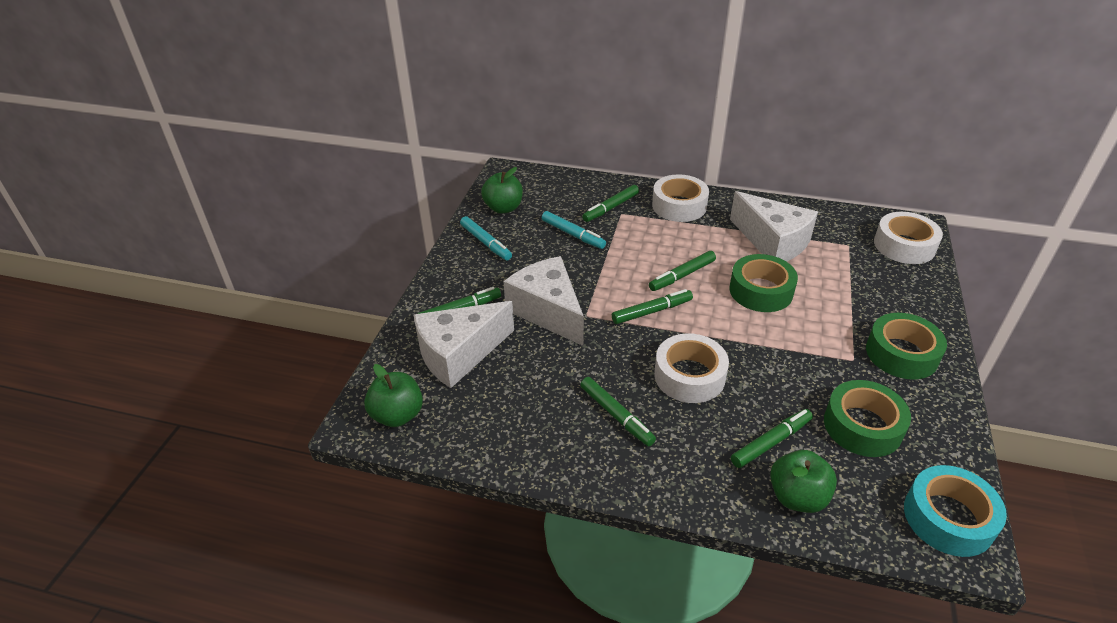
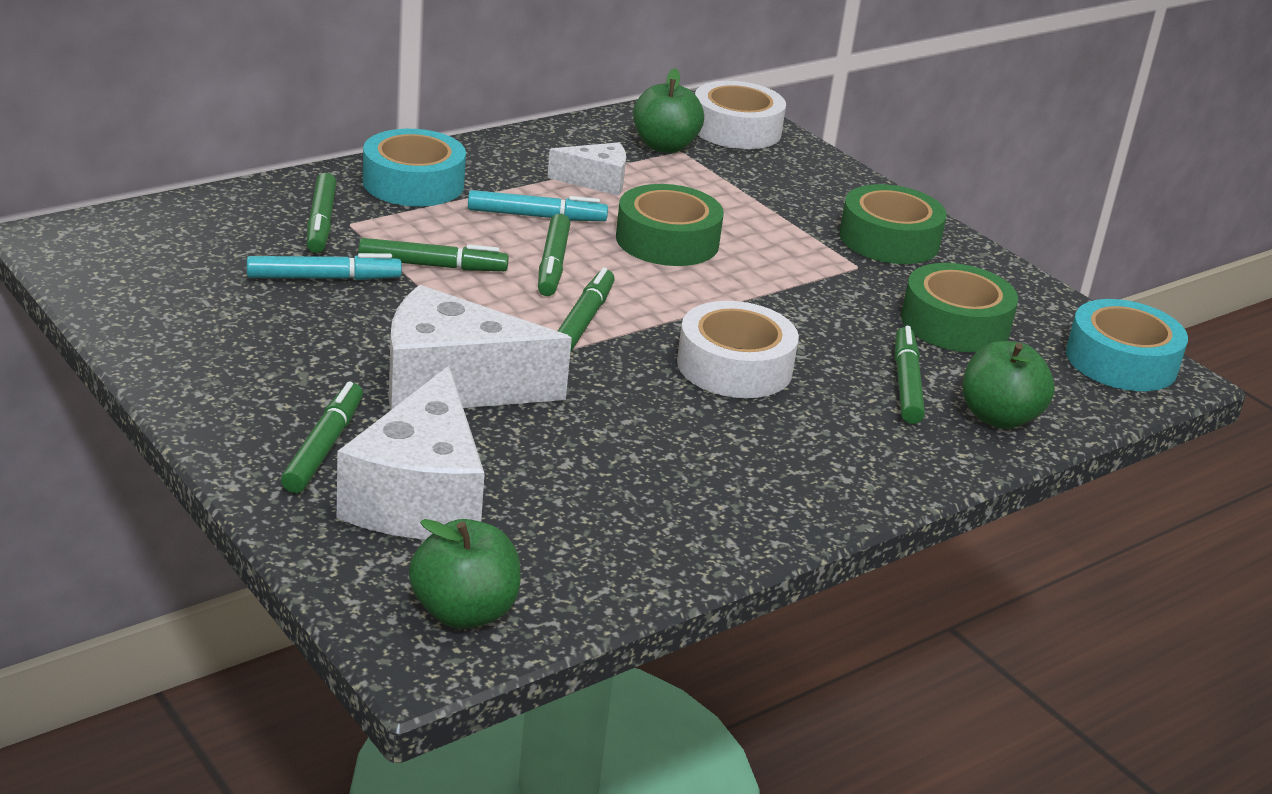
camera: 55 degrees left, 10 degrees down
(486, 243) = (204, 345): turquoise marker -> turquoise marker (536, 216)
(503, 208) = (147, 288): green apple -> green apple (664, 146)
(616, 415) = (726, 449): green marker -> green marker (432, 265)
(679, 206) = (413, 183): white tape -> turquoise tape
(772, 242) = (596, 181): white cheese -> white cheese, size x0.54

